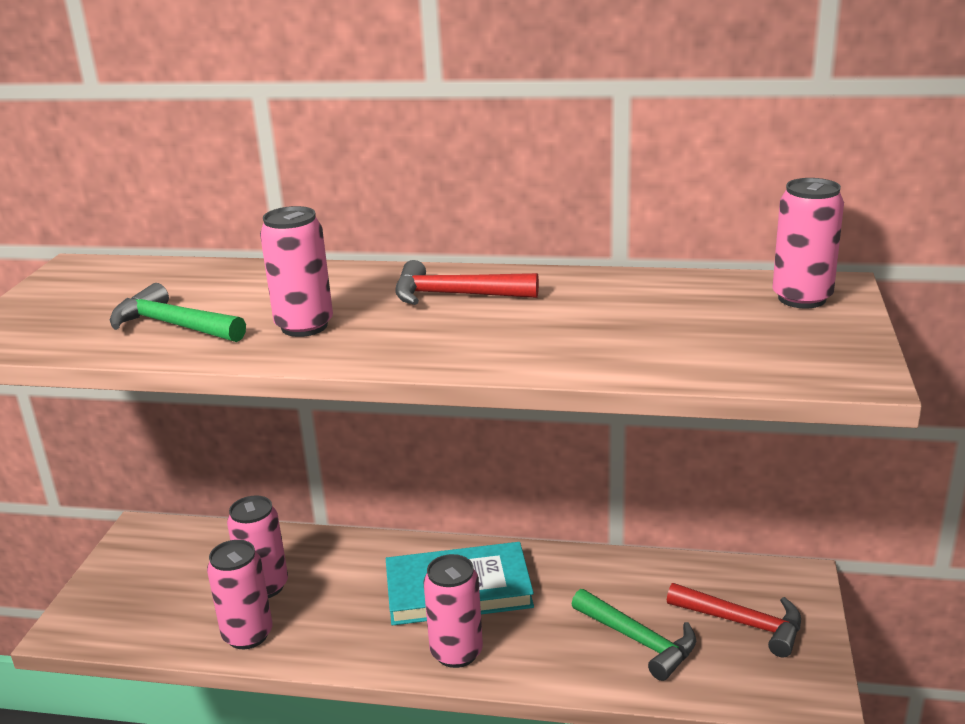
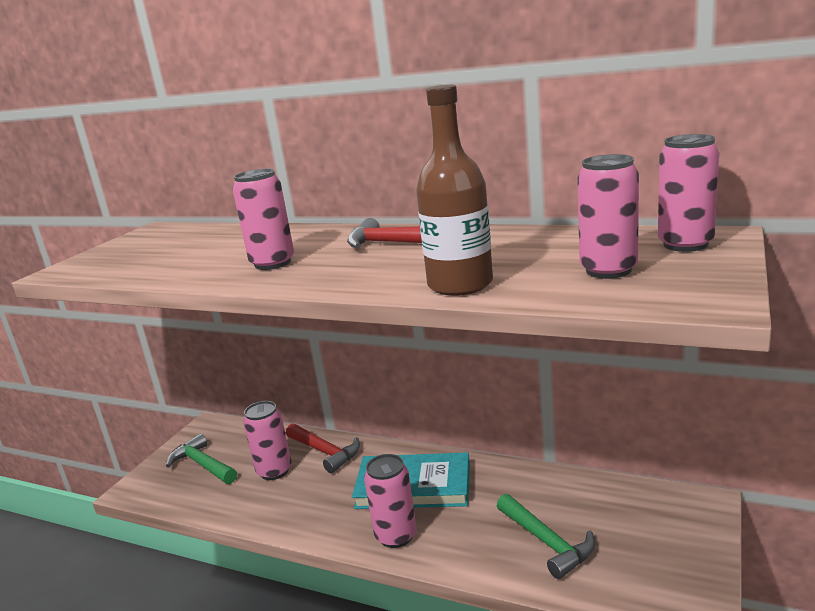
camera: 15 degrees right, 5 degrees down
(173, 325) = (185, 262): green hammer -> green hammer (202, 464)
(248, 635) = (249, 505): pink can -> pink can (608, 270)
(571, 356) = (460, 284): none -> brown bottle
(743, 623) = (643, 537): red hammer -> red hammer (325, 452)

